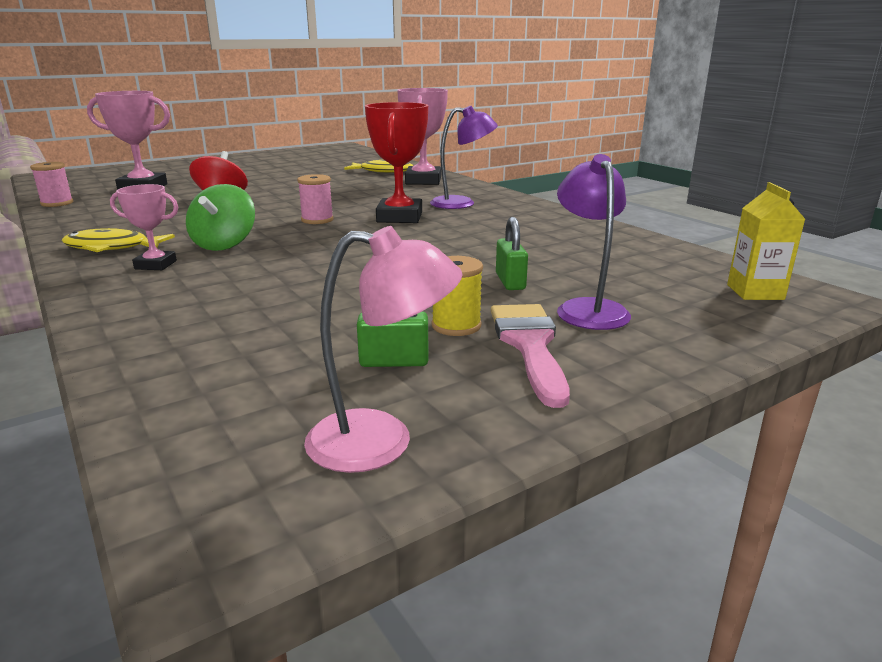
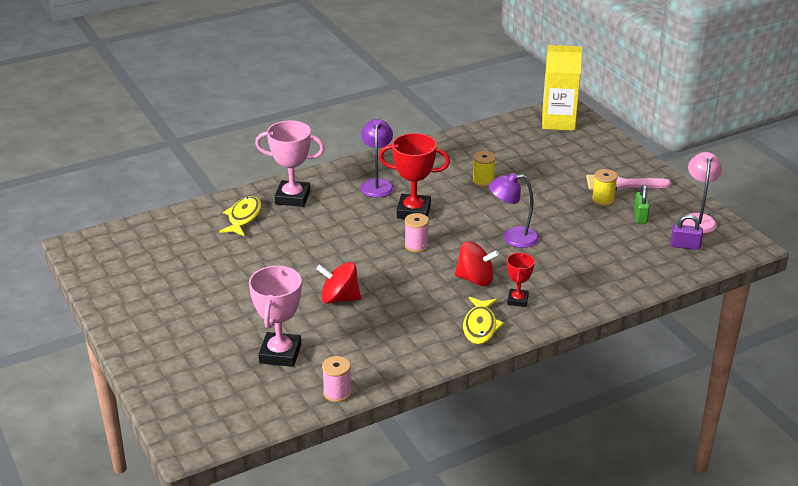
camera: 85 degrees left, 10 degrees up
(155, 265) = (517, 300): pink trophy -> red trophy
(224, 244) = (475, 279): green spinning top -> red spinning top
(253, 413) = (685, 246): none -> purple padlock
(491, 245) = (483, 181): none -> yellow spool
(510, 281) = (545, 181): green padlock -> none
(588, 308) = (580, 165): purple lamp -> purple lamp (513, 238)
(755, 292) = (558, 122): yellow carton -> yellow carton, size x1.70

